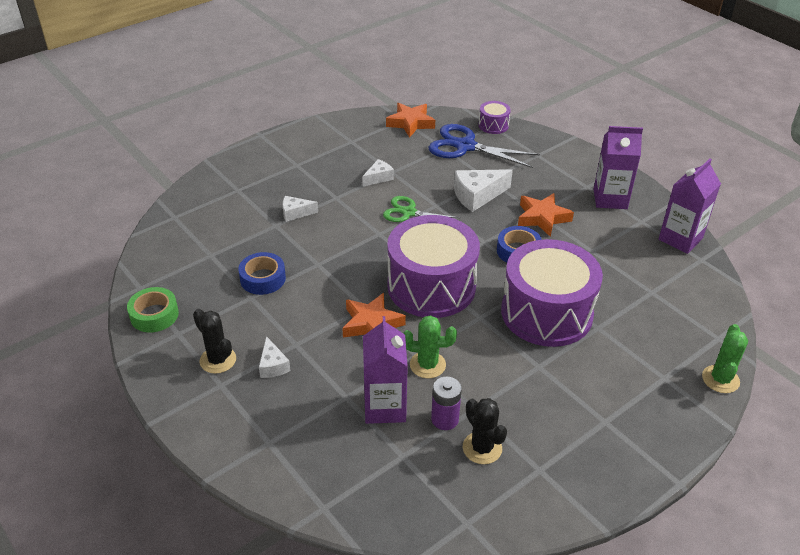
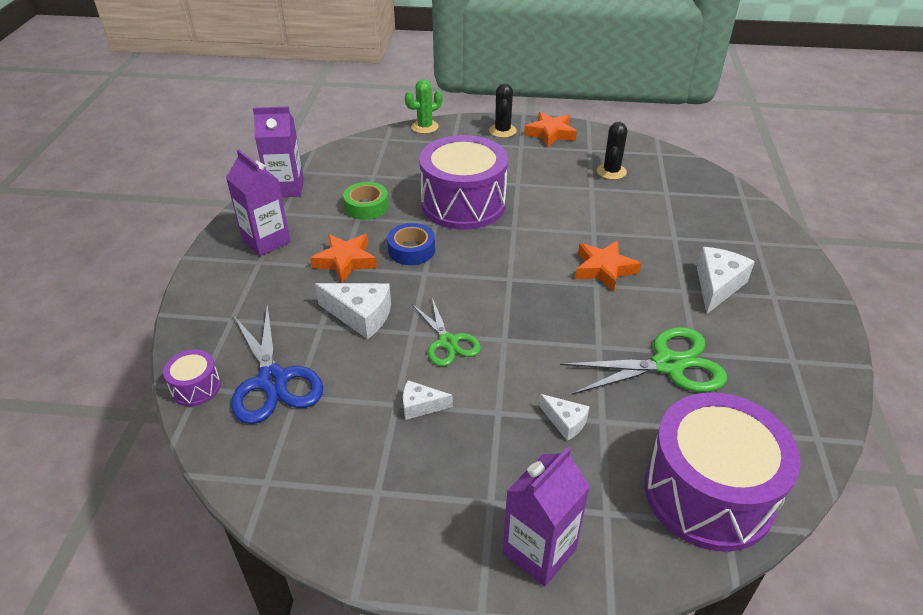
camera: 135 degrees left, 0 degrees up
(154, 315) = (812, 394): green tape -> green tape (366, 206)
(218, 360) = (765, 316): black cactus -> black cactus (502, 131)
(263, 279) = (668, 365): blue tape -> green scissors
(273, 365) = (717, 286): white cheese -> white cheese, size x1.71
(385, 407) = (652, 218): purple carton -> purple carton (539, 551)
(410, 123) = (267, 466): orange star -> orange star (550, 133)
(427, 365) = (592, 223): green cactus -> none
(431, 286) = (520, 267): purple drum -> purple drum (708, 493)
(445, 419) = (617, 193): purple battery -> none

